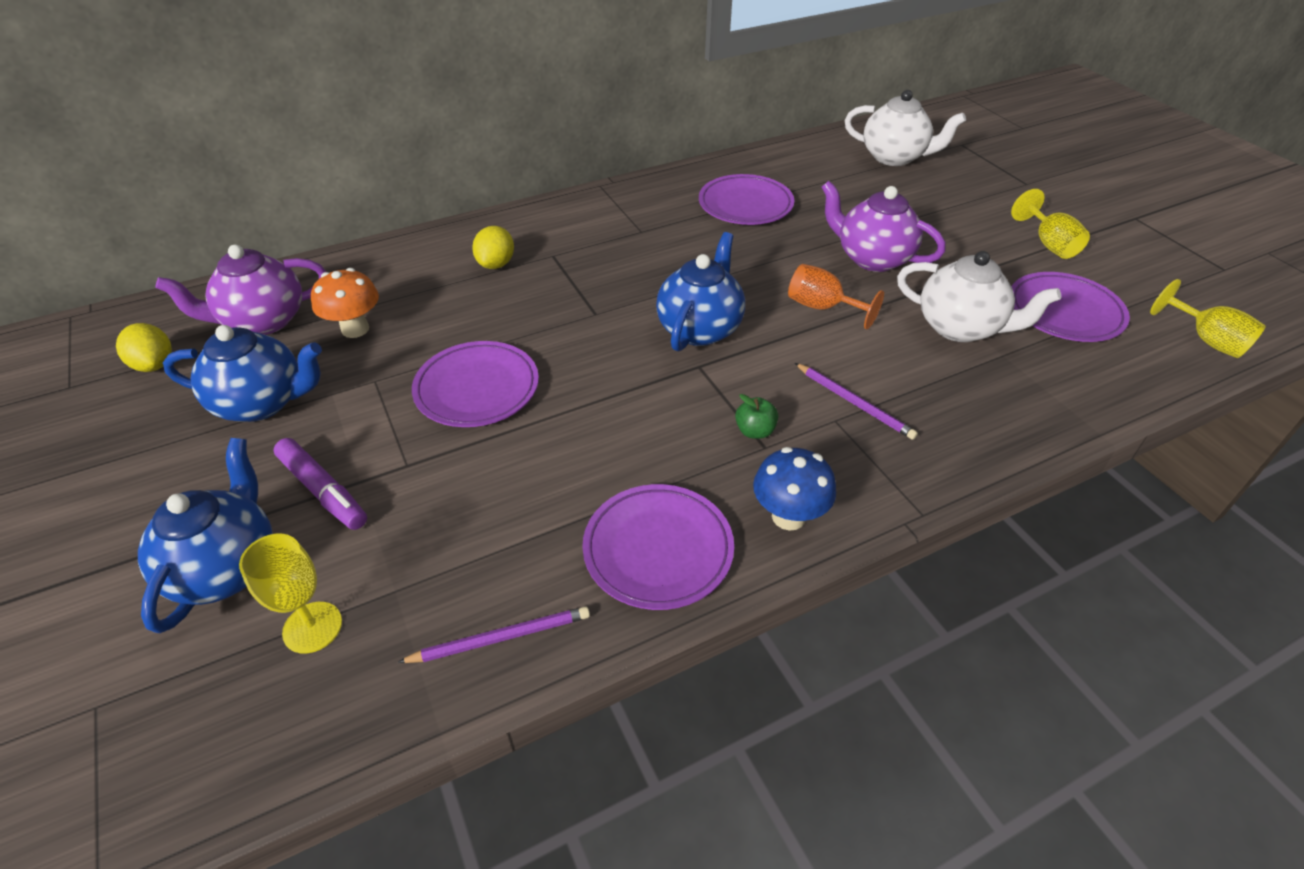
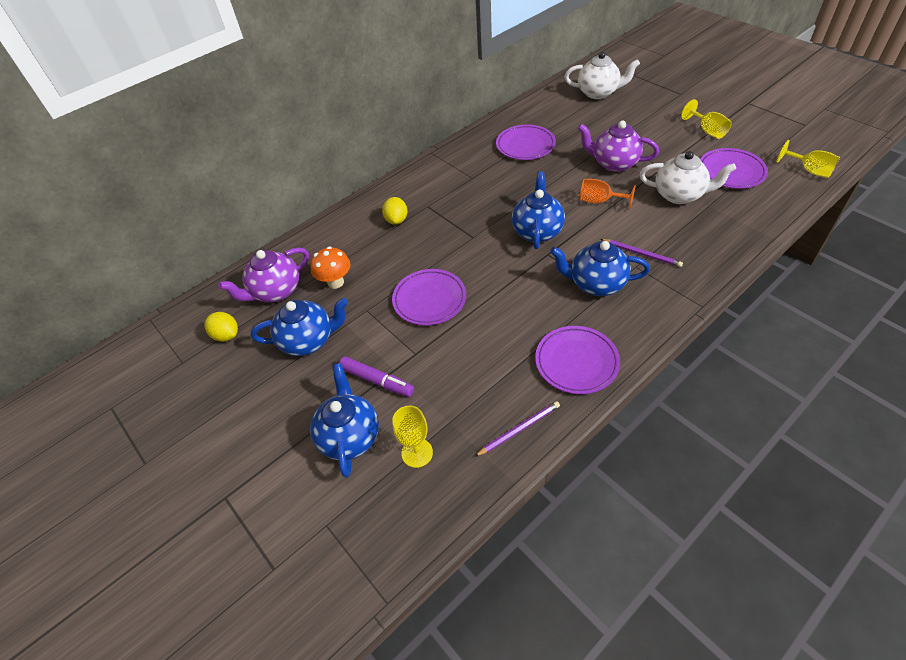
camera: 10 degrees left, 5 degrees up
(755, 431) = (596, 284): green apple -> blue teapot
(788, 516) = (635, 326): blue mushroom -> none

